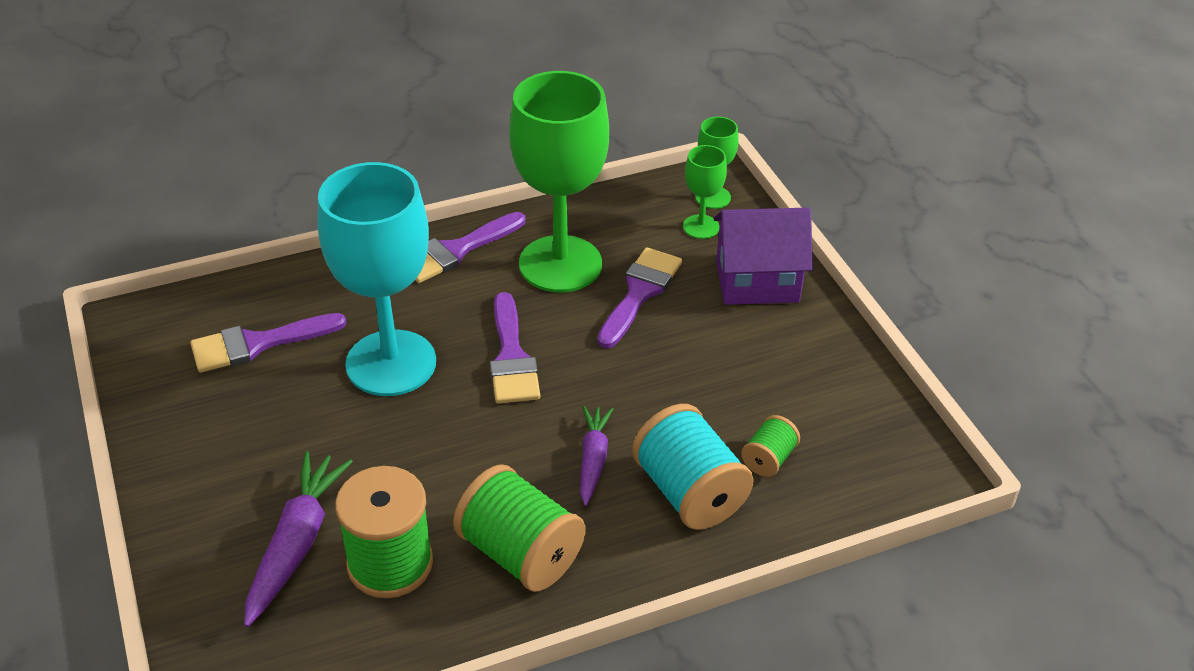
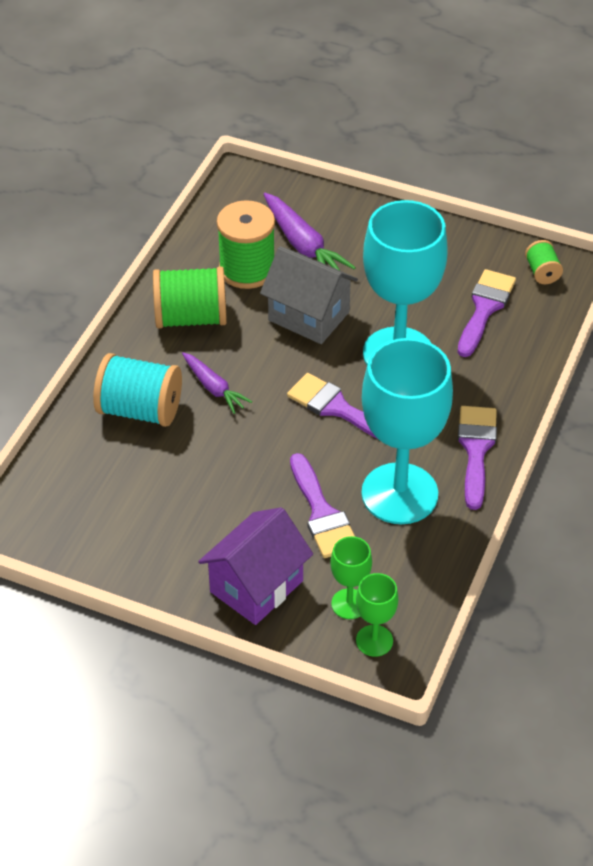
camera: 135 degrees right, 5 degrees up
(409, 460) = (309, 316): none -> grey house
(560, 264) = (399, 494): green goblet -> turquoise goblet
(768, 459) = (115, 462): green spool -> green spool (542, 272)

